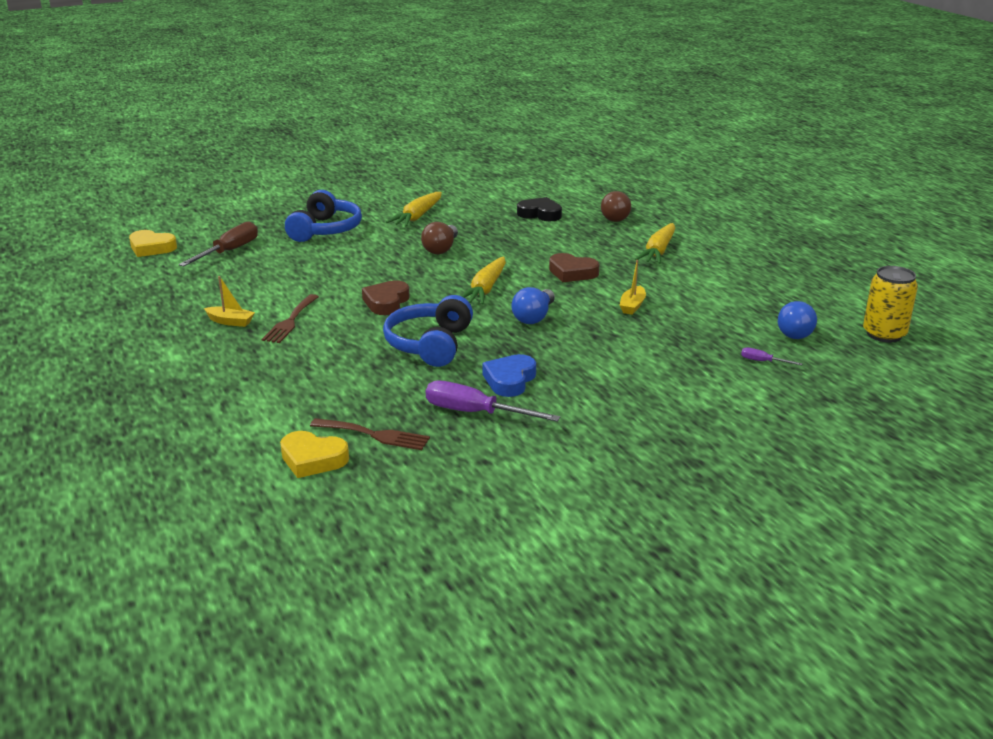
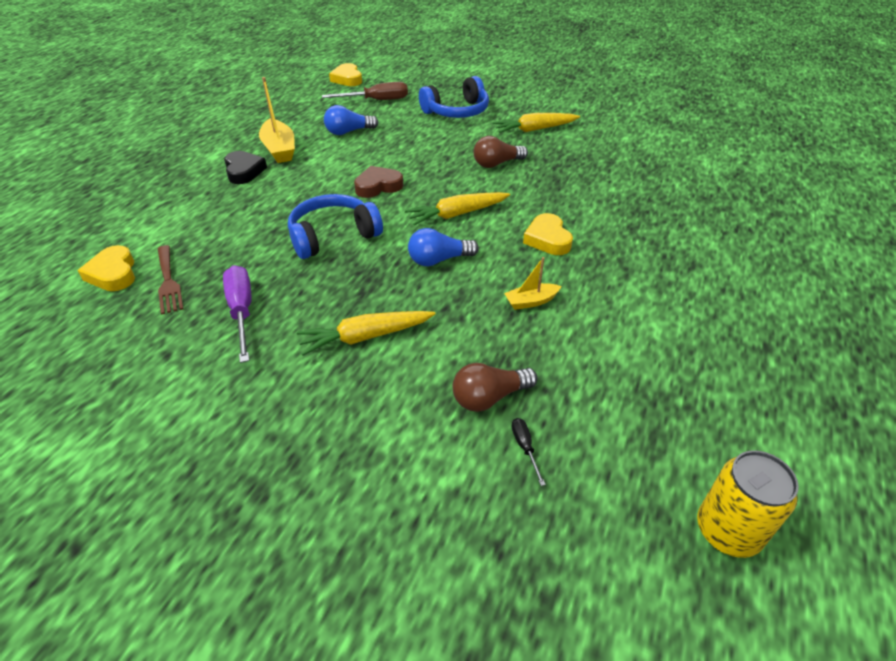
camera: 50 degrees right, 15 degrees up
(230, 322) = (279, 149): yellow boat -> yellow boat, size x1.75
(290, 321) = (304, 167): brown fork -> none
(510, 380) = (314, 301): blue heart -> none
(540, 214) = (631, 172): black heart -> black heart (244, 171)
(572, 273) = (547, 239): brown heart -> yellow heart
(617, 217) = (695, 209): brown light bulb -> brown light bulb (489, 397)
(658, 251) = (665, 263): yellow carrot -> yellow carrot (365, 337)
(763, 361) = (525, 447): purple screwdriver -> black screwdriver
(796, 331) = (628, 442): blue light bulb -> blue light bulb (348, 132)

